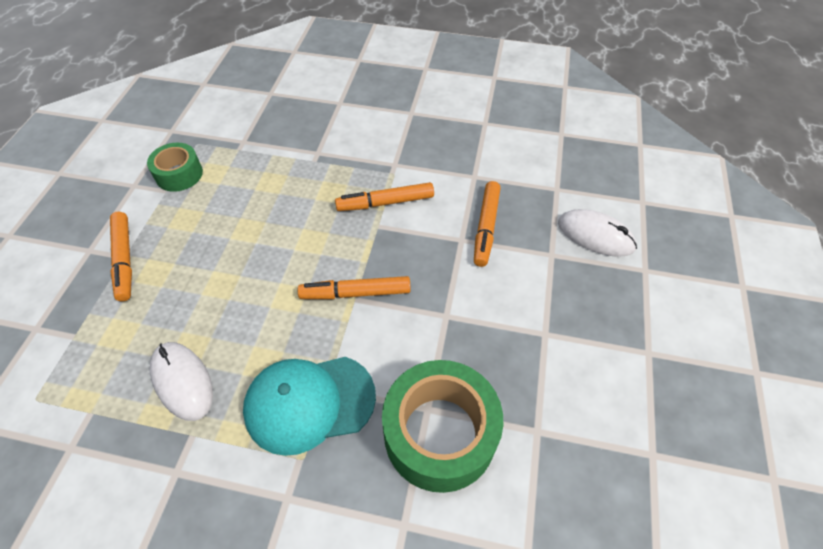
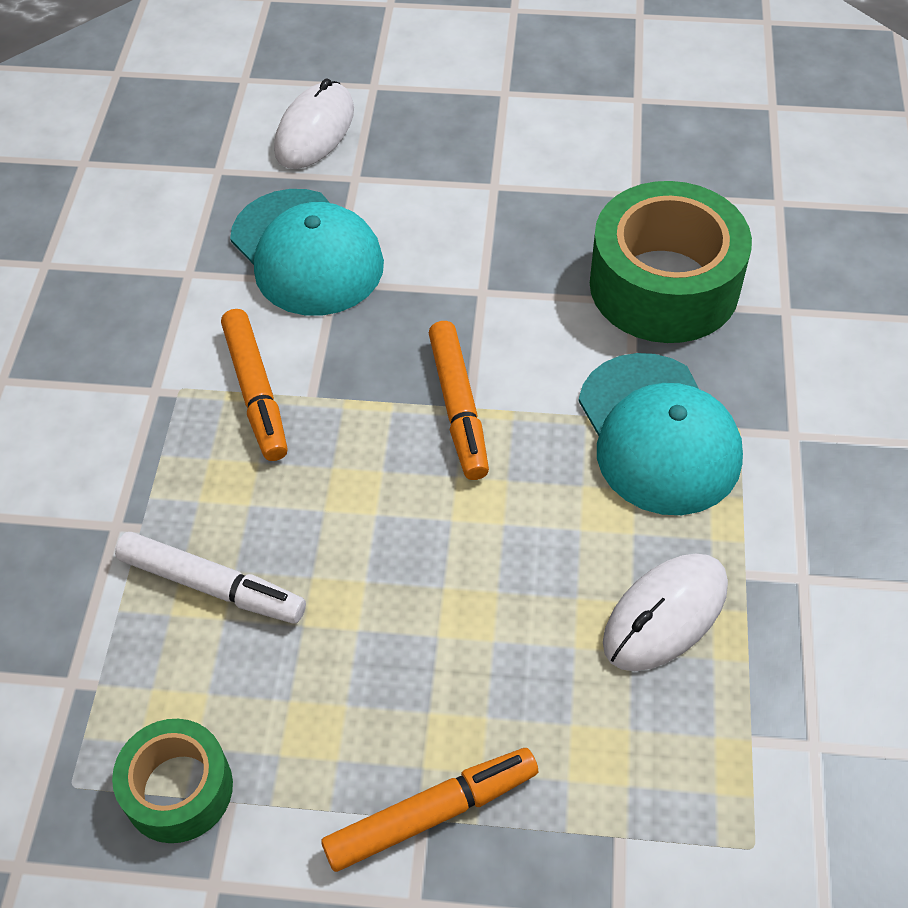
camera: 95 degrees left, 0 degrees up
(273, 185) = (212, 585): none -> white marker
(486, 227) = (307, 253): orange marker -> turquoise cap

